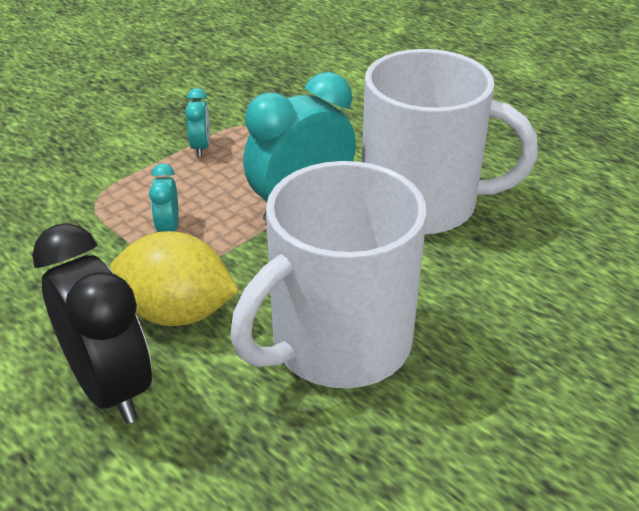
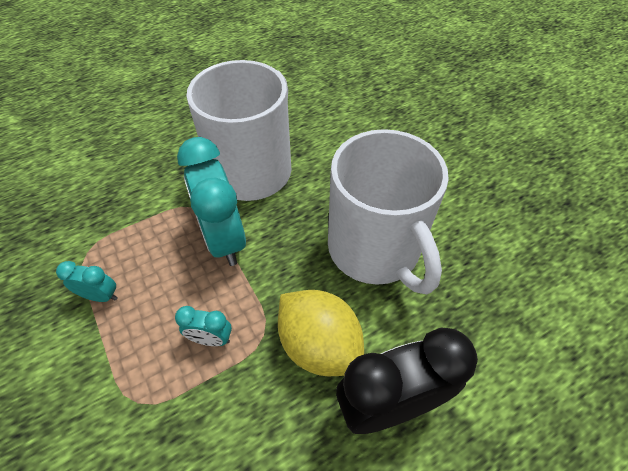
camera: 75 degrees left, 15 degrees up
(177, 312) = (319, 345): yellow lemon -> yellow lemon turned 75 degrees counterclockwise

